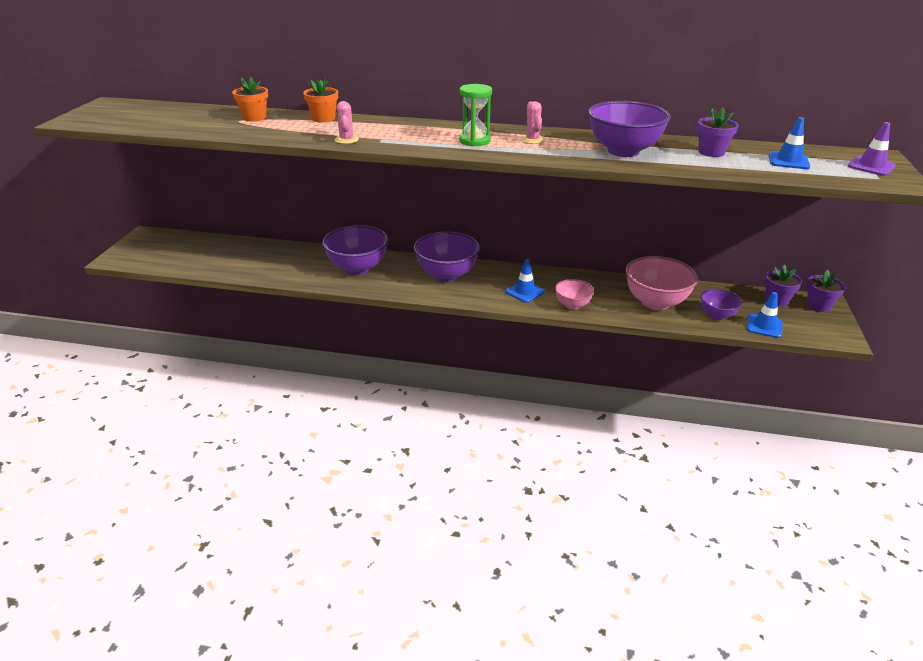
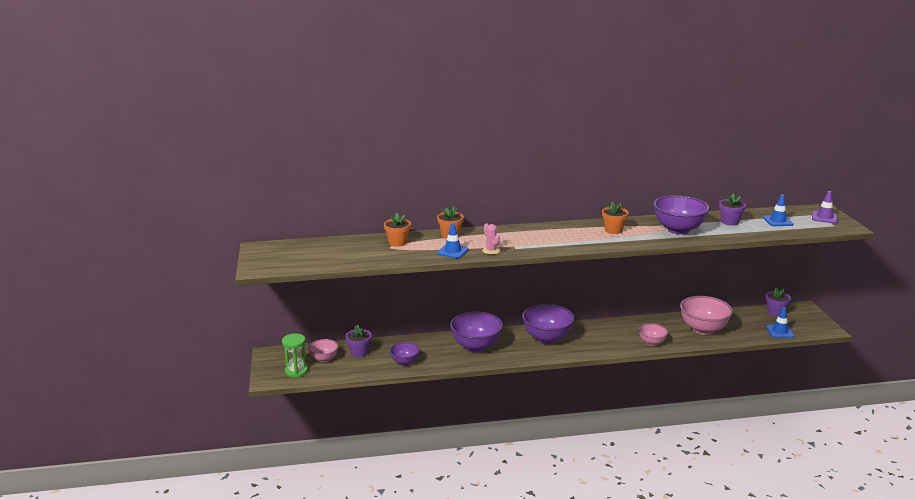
camera: 20 degrees left, 10 degrees down
(189, 249) = (324, 359): none -> pink bowl
(474, 141) = (578, 237): green hourglass -> green hourglass (296, 371)
(524, 292) = (612, 340): blue traffic cone -> blue traffic cone (452, 251)
(532, 140) = (613, 230): pink cactus -> orange flower pot
(717, 315) = (747, 330): purple bowl -> purple bowl (404, 362)
(818, 306) = (802, 311): purple flower pot -> purple flower pot (359, 352)

